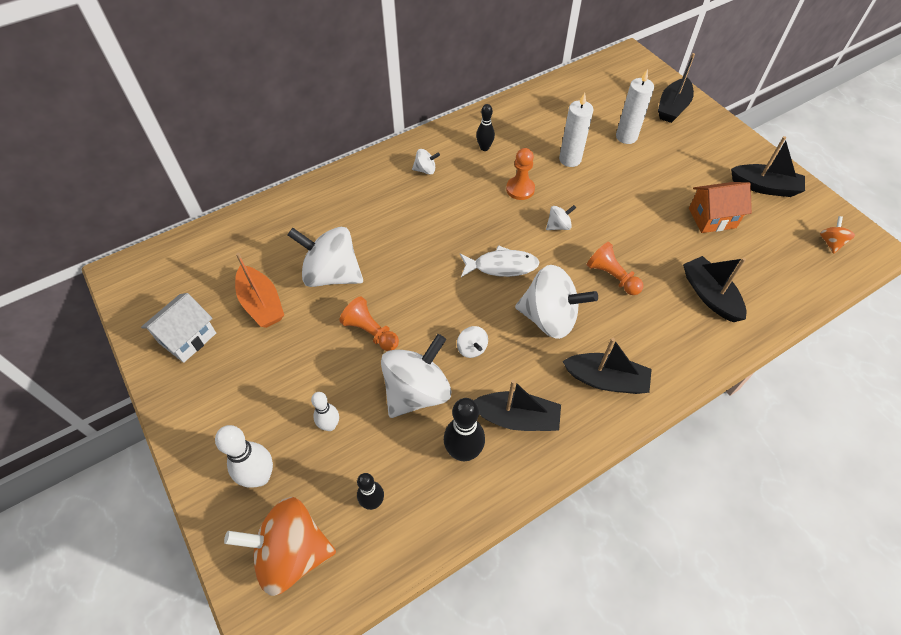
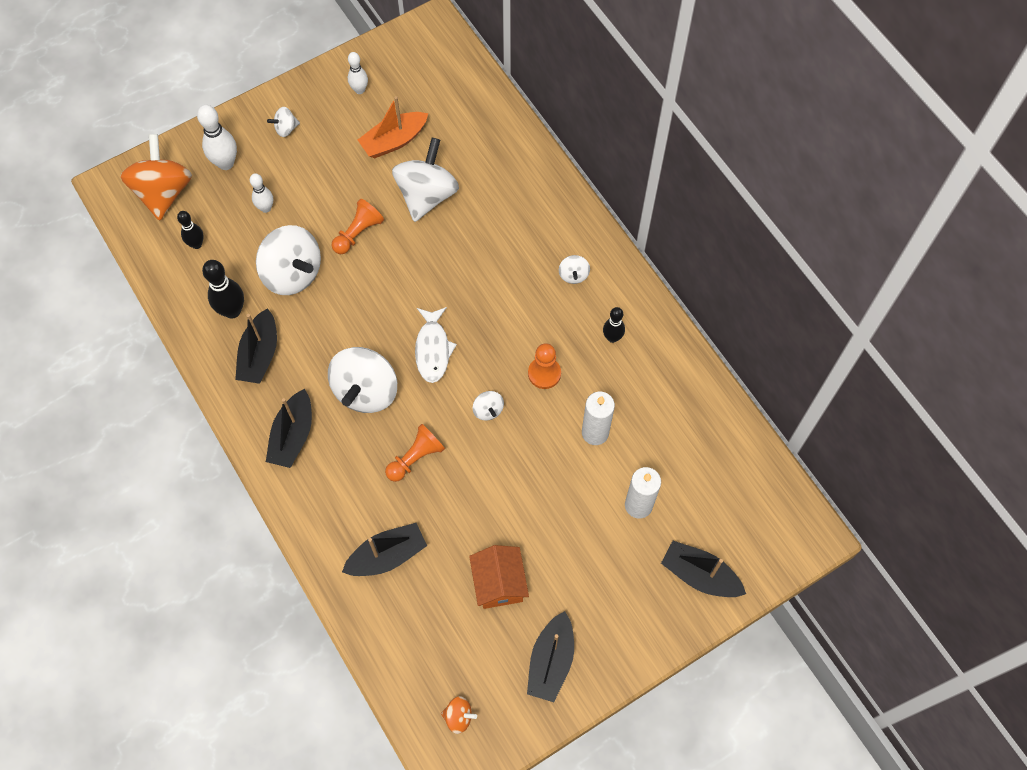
camera: 90 degrees right, 10 degrees up
(187, 338) = (359, 90): white house -> white bowling pin
(472, 348) = (335, 319): white spinning top -> white spinning top (286, 129)

